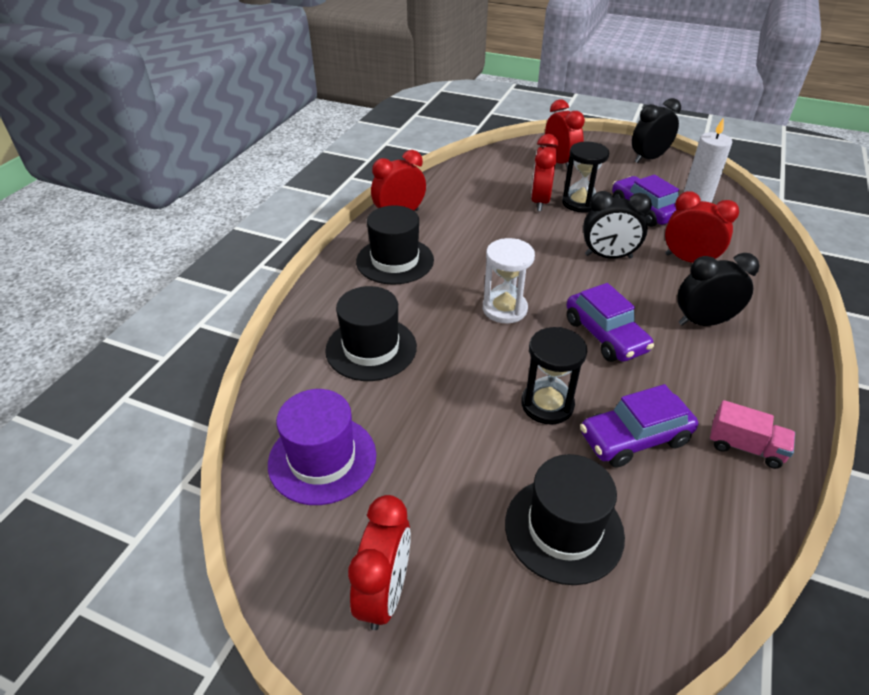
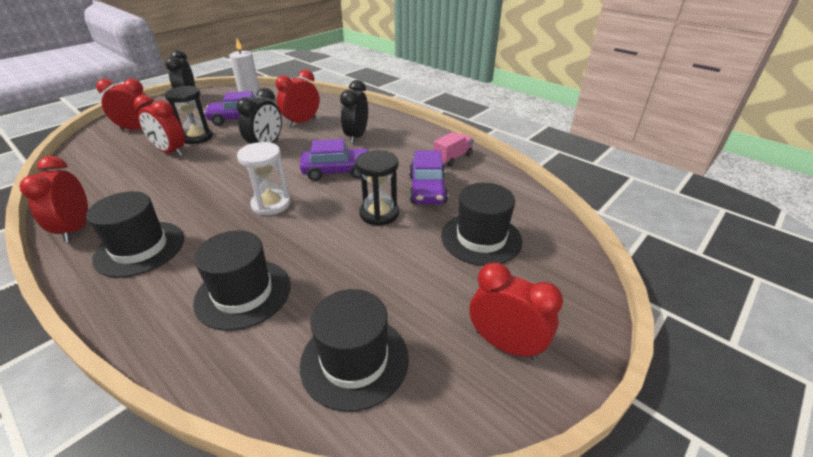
camera: 70 degrees left, 5 degrees down
(322, 459) = (354, 360): purple hat -> black hat

